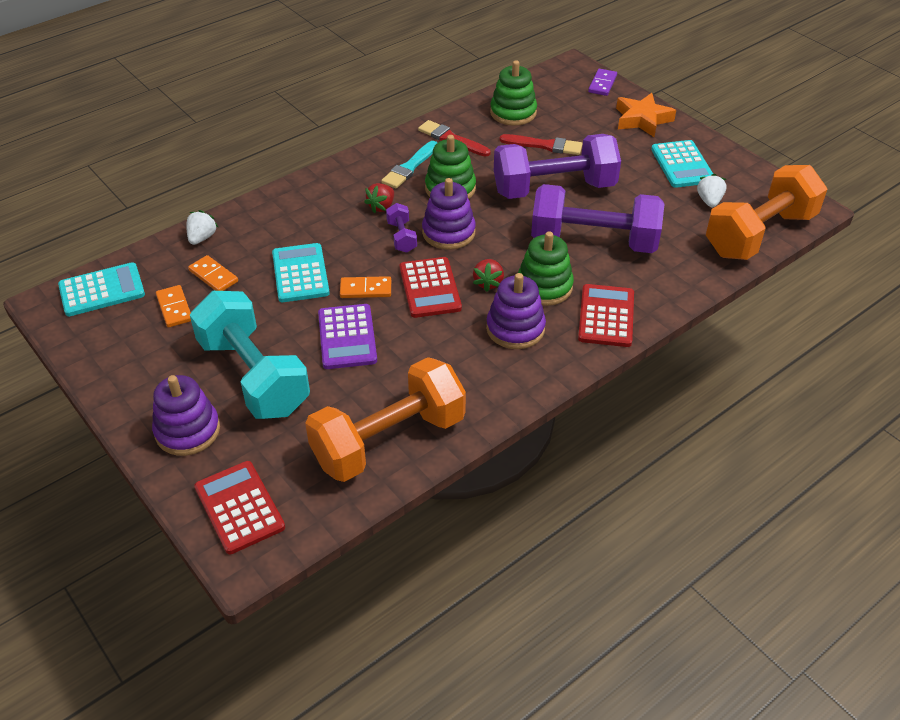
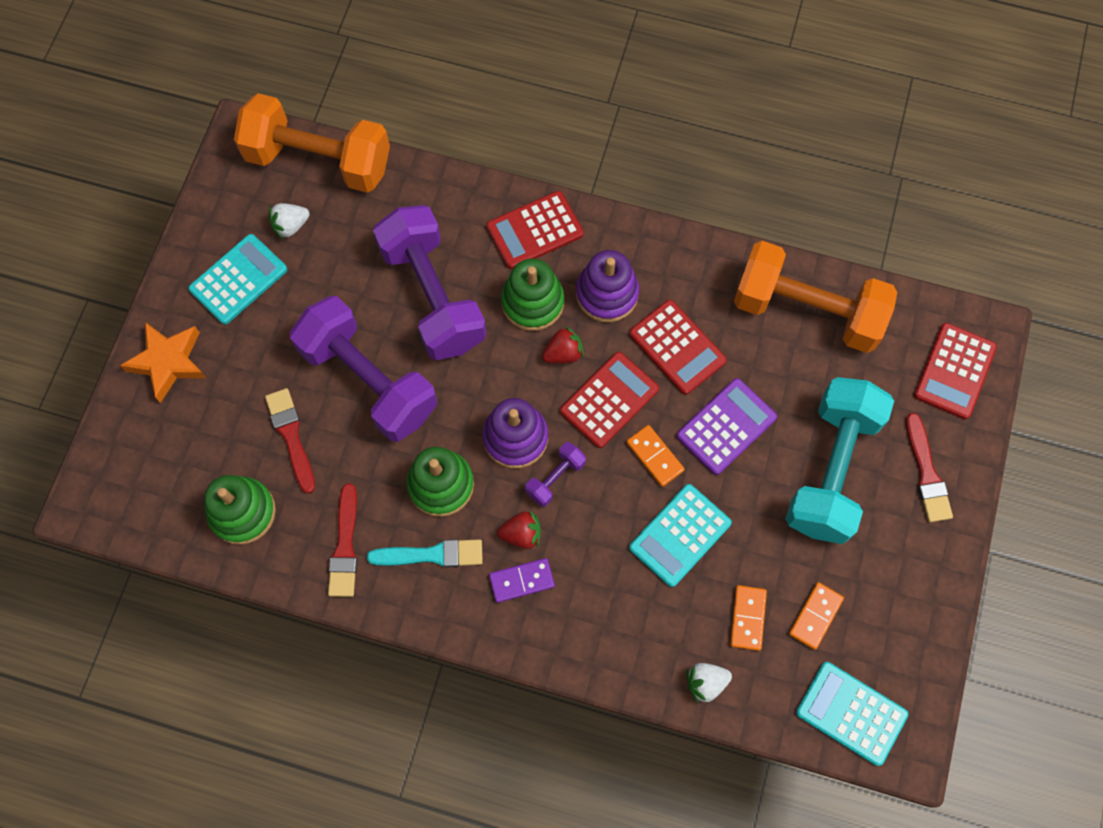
camera: 125 degrees left, 25 degrees up
(187, 431) = (926, 473): purple stacking toy -> red brush
(434, 344) = (677, 347): none -> red calculator
(602, 84) = (110, 447): purple domino -> purple domino (521, 580)

